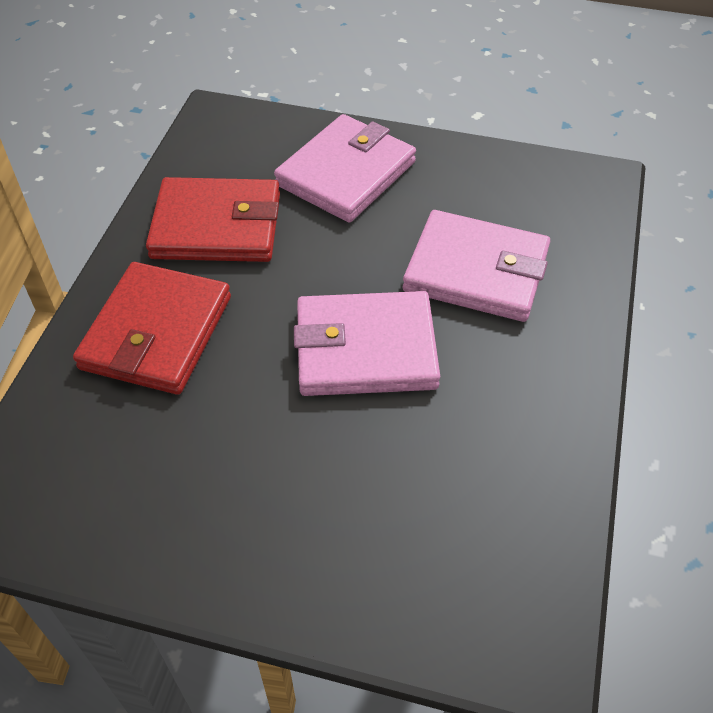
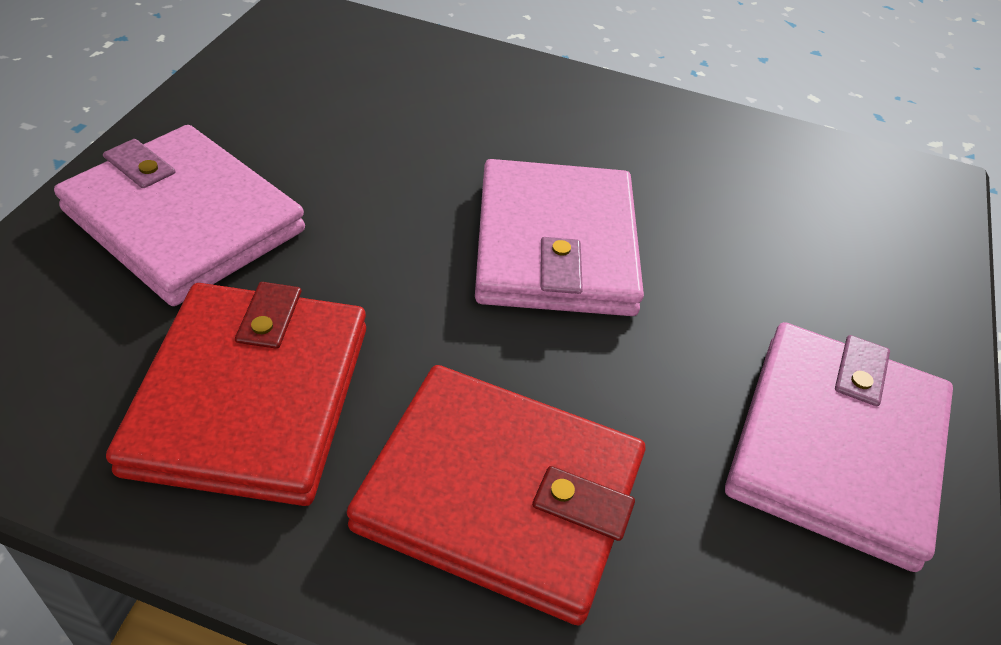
camera: 90 degrees left, 5 degrees down
(476, 271) = (433, 131): pink wallet -> pink wallet (836, 446)

